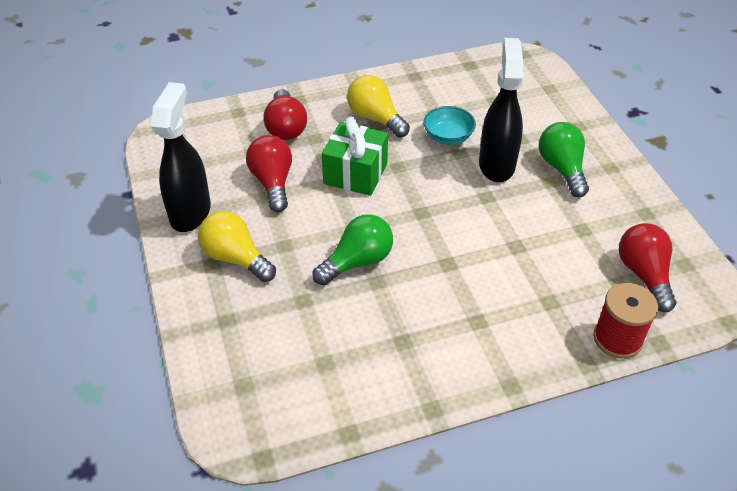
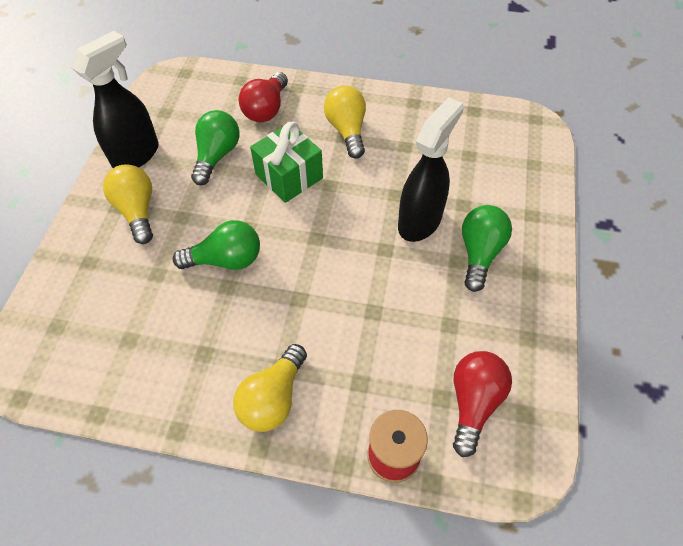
camera: 30 degrees right, 10 degrees up
(273, 183) = (217, 156): red light bulb -> green light bulb
(448, 137) = (396, 175): turquoise bowl -> none
(491, 345) = (273, 398): none -> yellow light bulb

